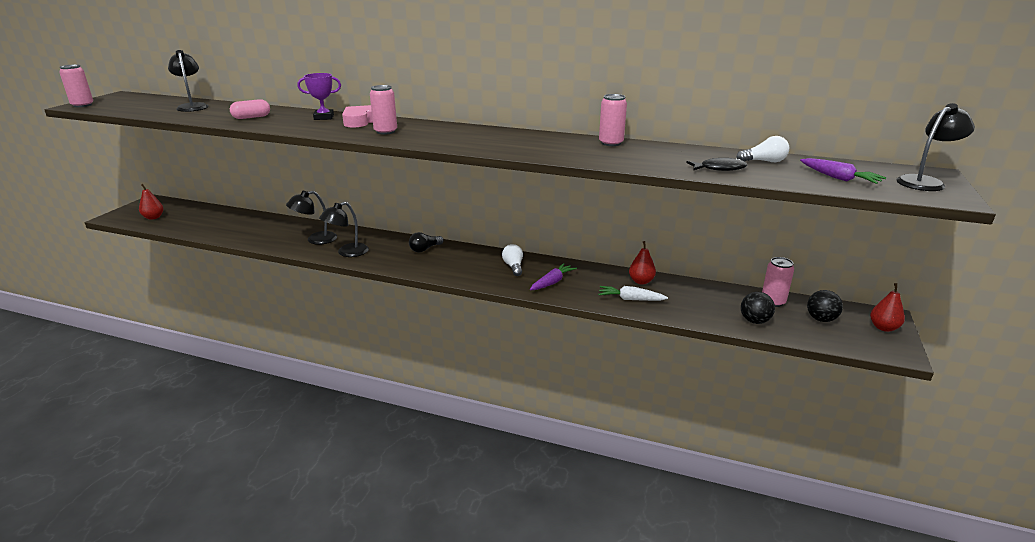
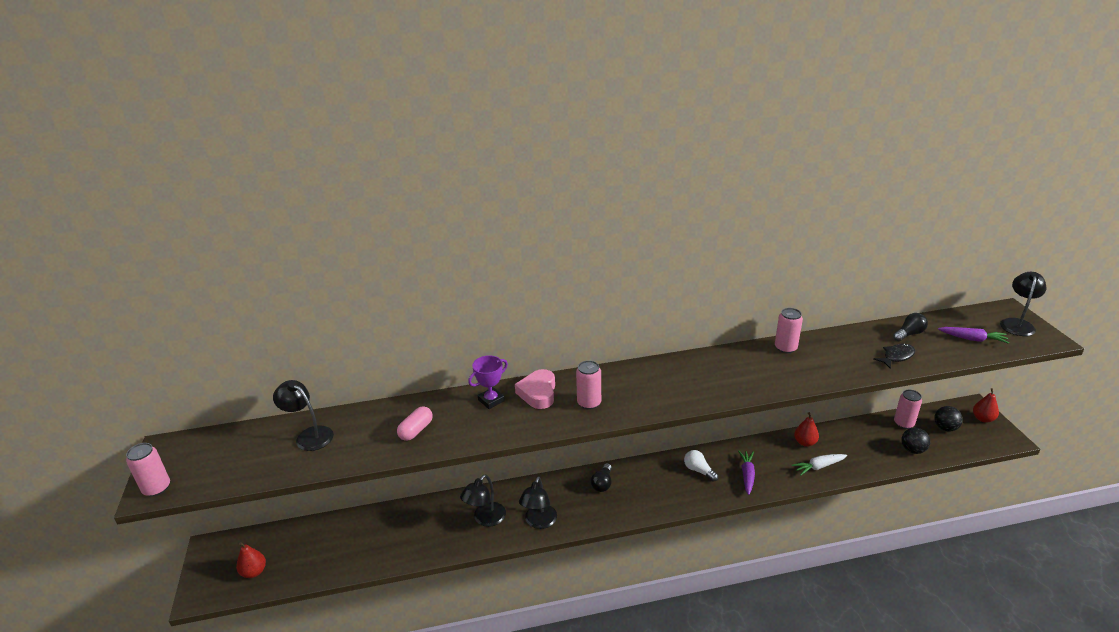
camera: 30 degrees left, 5 degrees up
(764, 161) = (909, 334): white light bulb -> black light bulb

